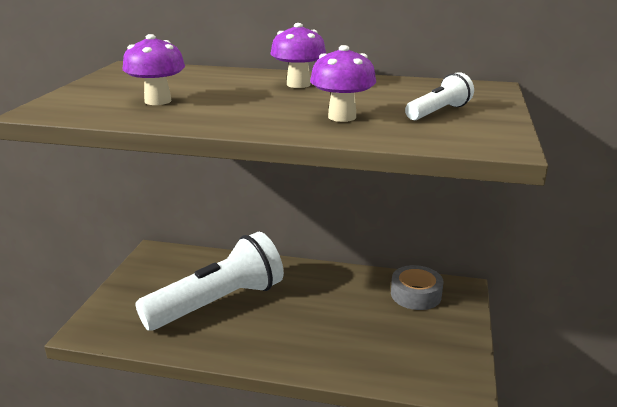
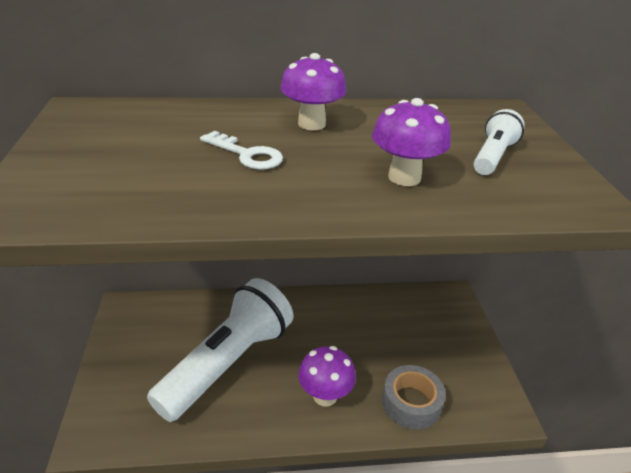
camera: 20 degrees left, 10 degrees up
(158, 101) = (164, 173): purple mushroom -> purple mushroom (325, 396)
(228, 96) = (247, 155): none -> white key
(416, 294) = (416, 311): grey tape -> grey tape (411, 403)

